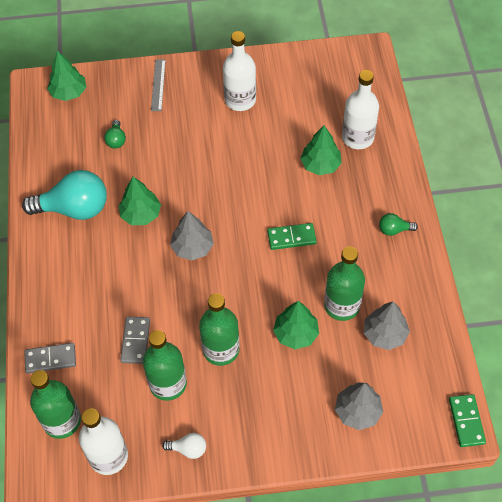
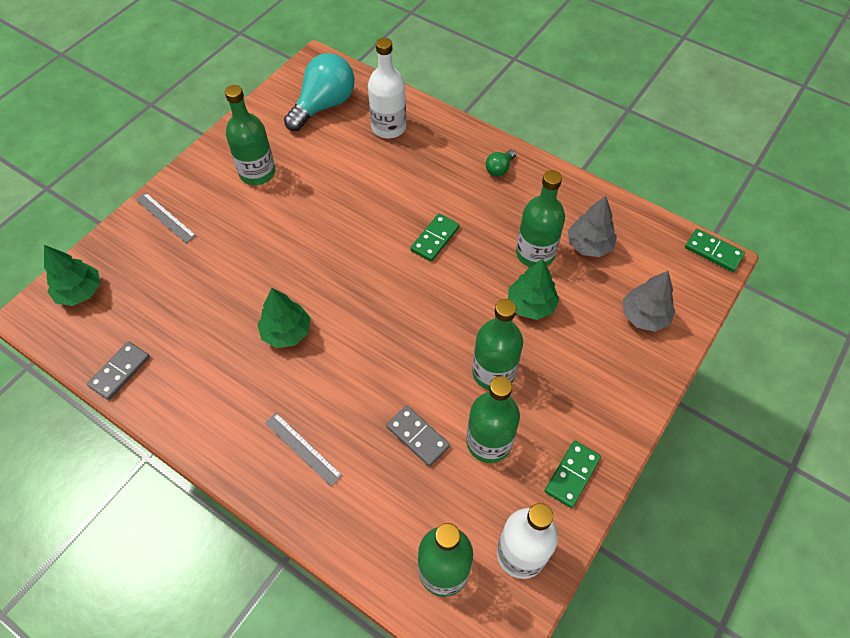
camera: 50 degrees left, 0 degrees up
(50, 359) = (363, 531): grey domino -> grey domino (120, 372)
(73, 287) = (303, 448): none -> grey ruler
(74, 209) = (216, 383): turquoise light bulb -> turquoise light bulb (324, 105)
(116, 140) = (183, 292): green light bulb -> none
(188, 449) = (572, 474): white light bulb -> green domino
(192, 247) = (367, 317): grey tree -> none
(240, 100) = (257, 173): white bottle -> green bottle
(320, 165) = (386, 169): green tree -> none

